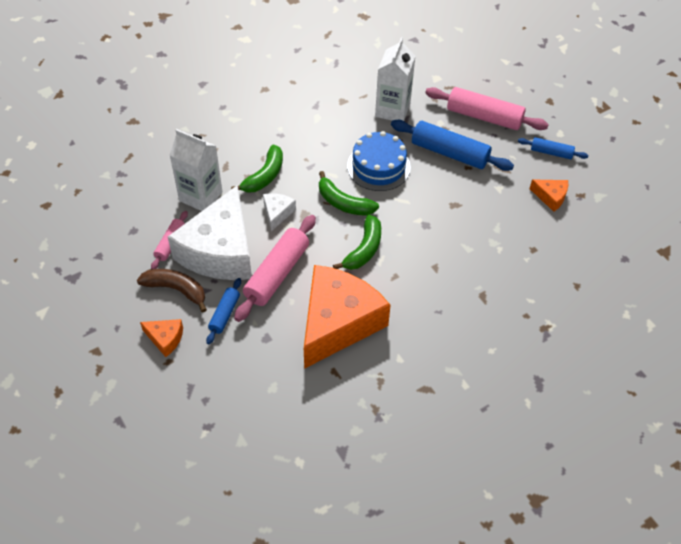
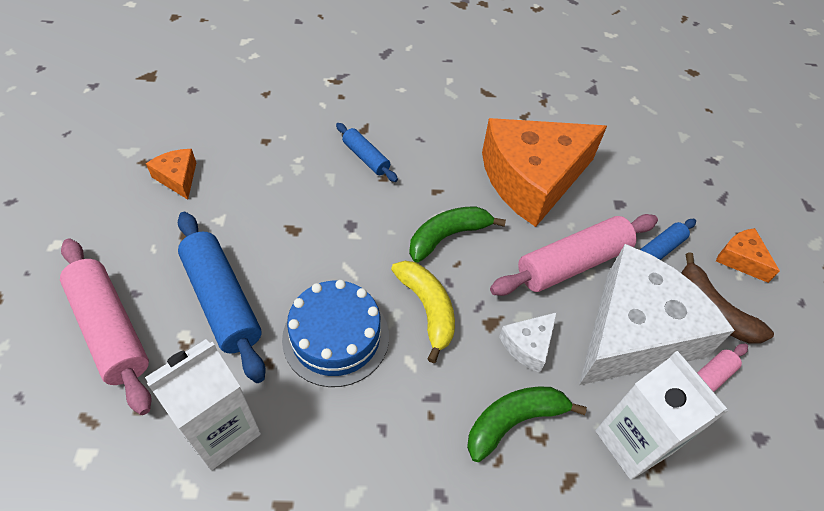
camera: 150 degrees left, 0 degrees up
(343, 203) = (427, 309): green banana -> yellow banana
(551, 152) = (103, 226): blue rolling pin -> blue rolling pin (366, 157)

